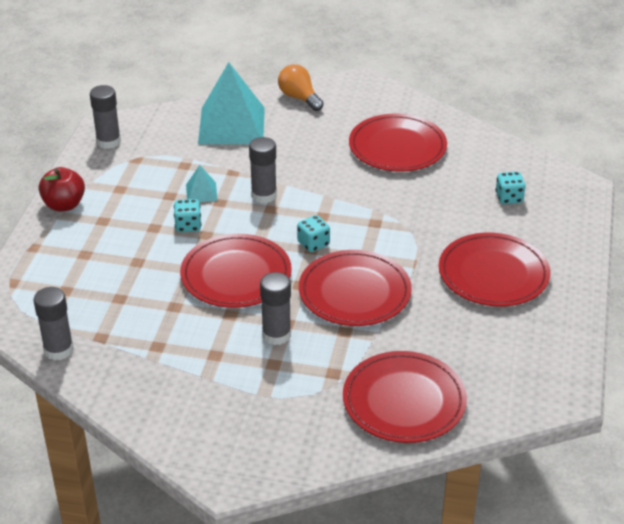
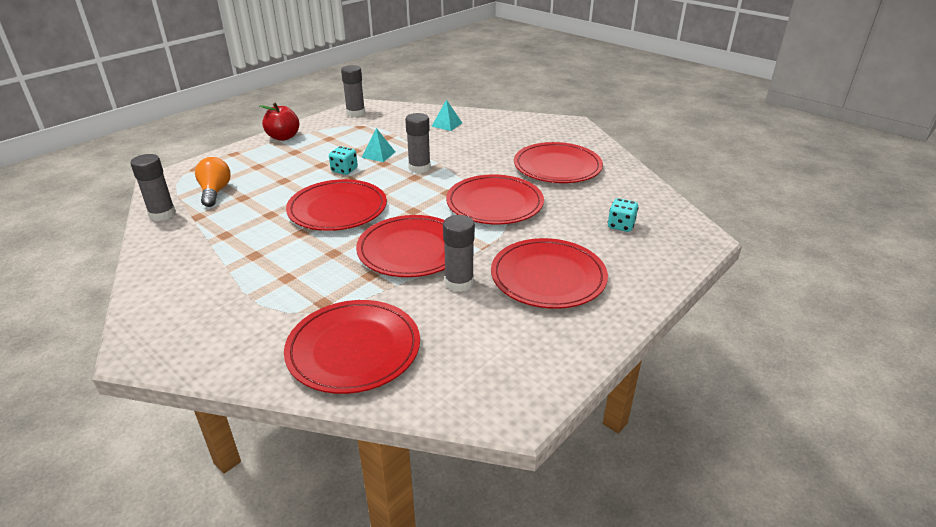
camera: 30 degrees right, 5 degrees down
(231, 125) = (446, 124): turquoise pyramid -> turquoise pyramid, size x0.44
(276, 335) = (315, 258): grey glue stick -> grey glue stick (459, 283)
(299, 98) = (513, 121): orange light bulb -> orange light bulb (215, 192)
(313, 244) = (419, 207): turquoise dice -> none
(379, 213) = (494, 203): none -> red plate

